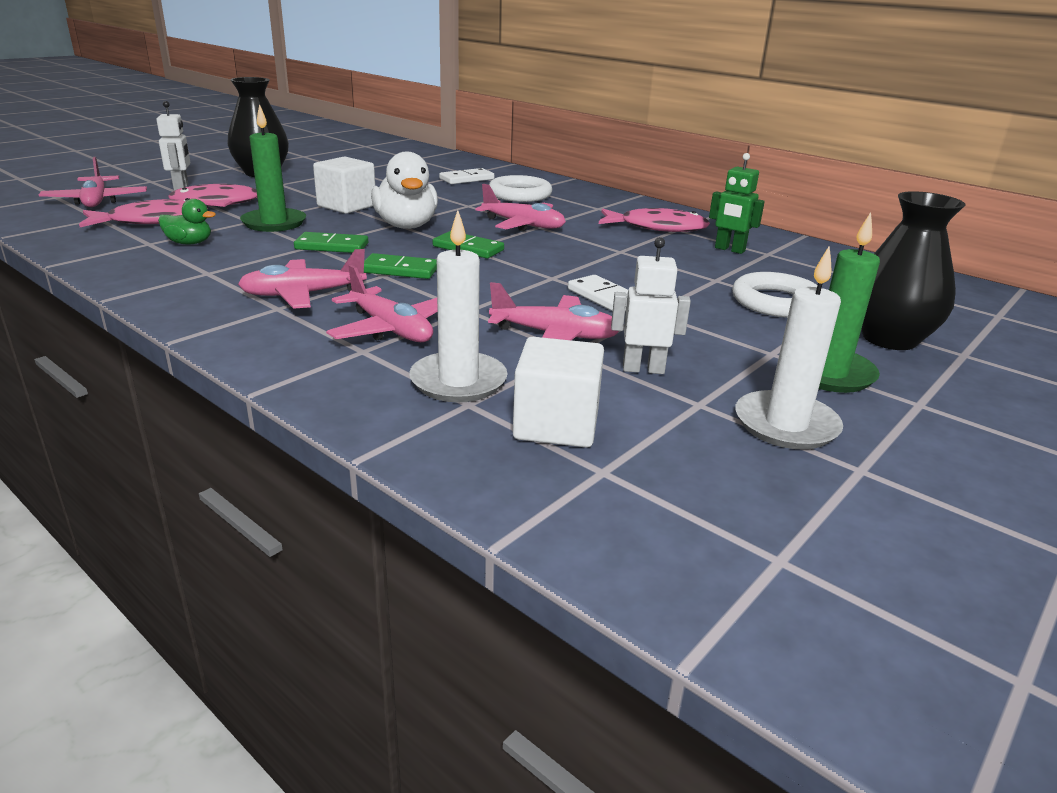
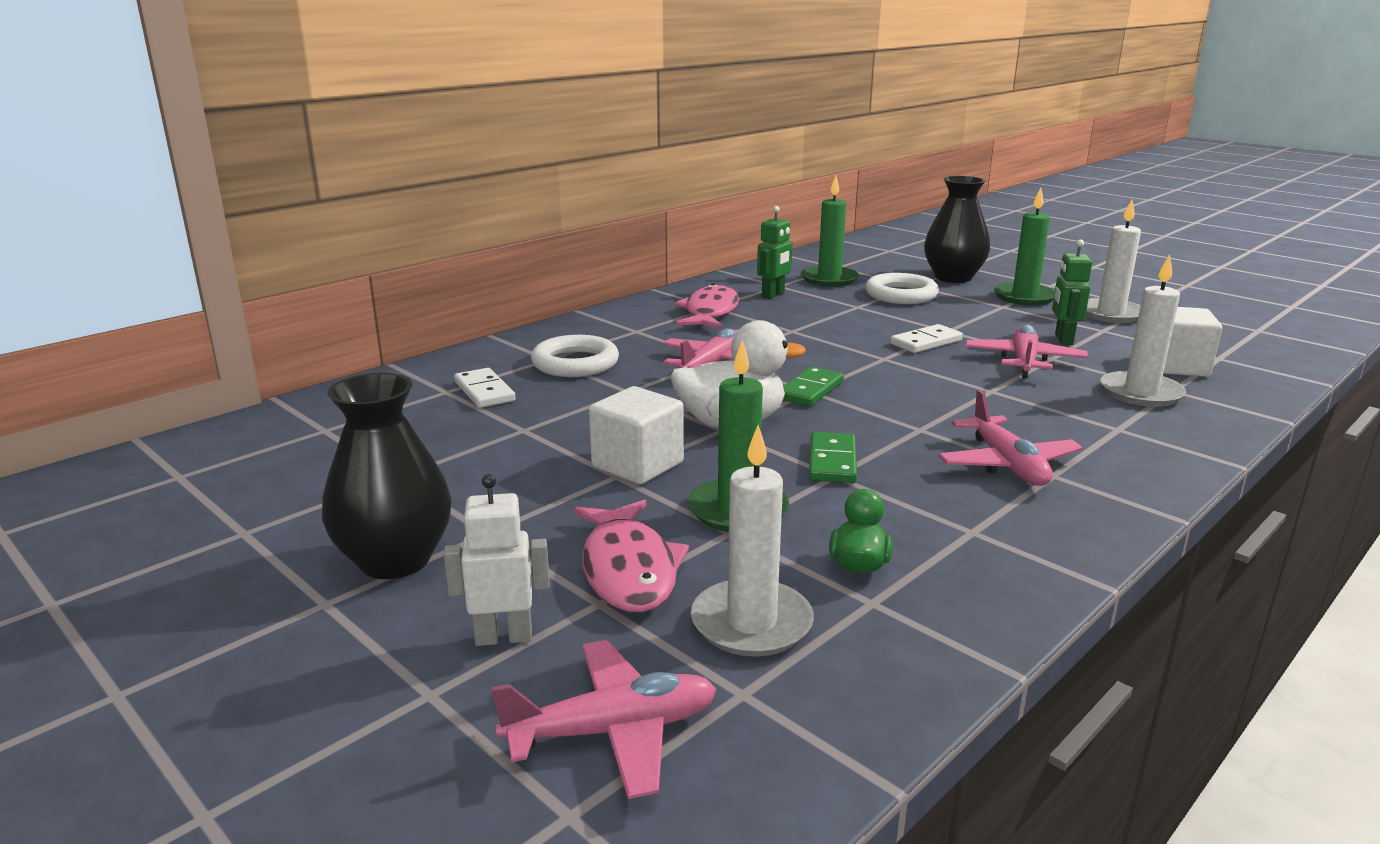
camera: 85 degrees left, 5 degrees down
(152, 221) = (751, 623): pink fish -> white candle
(390, 329) = (1063, 419): pink plane -> none
(400, 270) = (900, 421): green domino -> none
(643, 369) = (1063, 339): white robot -> green robot
(812, 274) = (829, 279): none -> green candle

